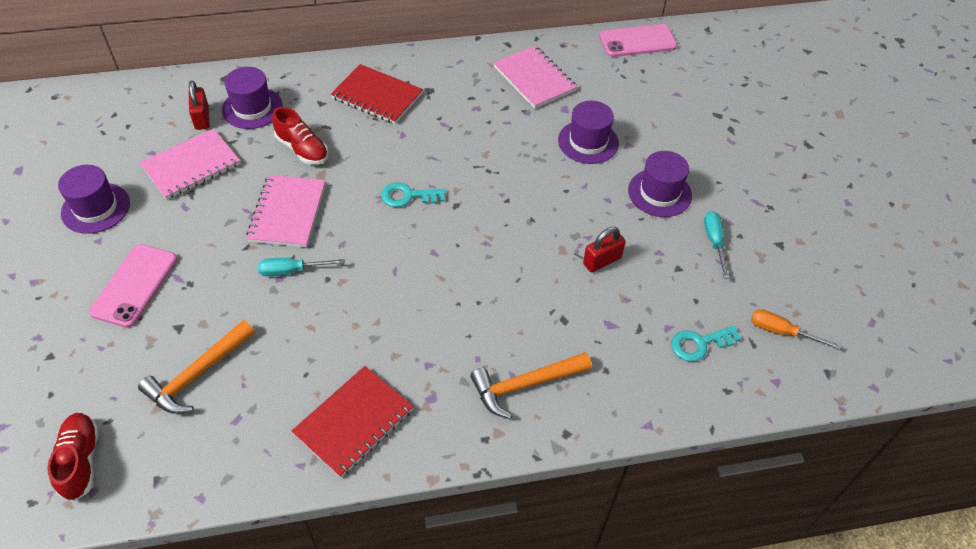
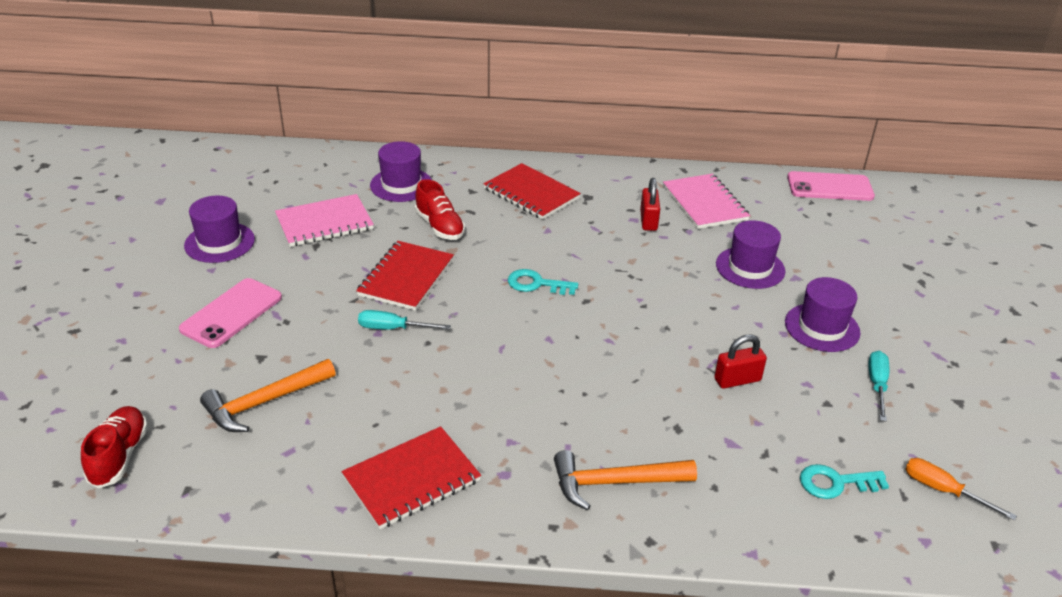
camera: 15 degrees right, 15 degrees down
(202, 118) = (349, 186): red padlock -> red padlock (648, 221)
(287, 212) = (406, 277): pink notebook -> red notebook

